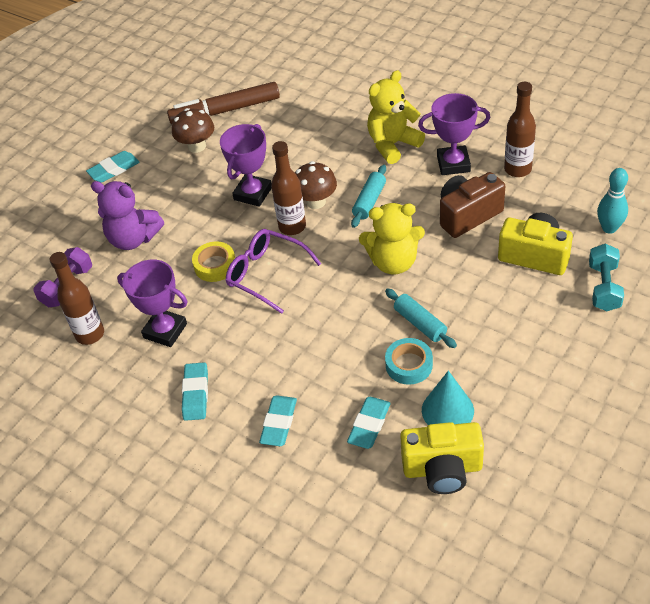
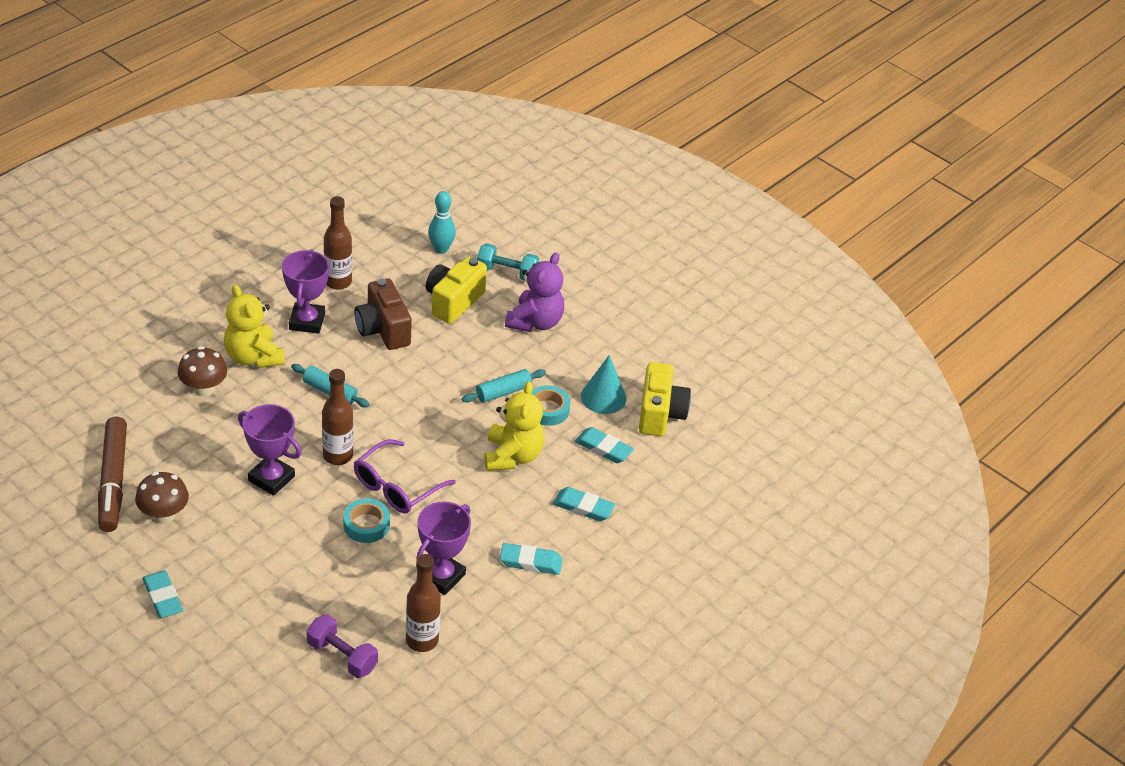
camera: 90 degrees left, 5 degrees down
(133, 239) = (293, 590): purple teddy bear -> purple teddy bear (535, 322)
(215, 265) = (366, 525): yellow tape -> turquoise tape
(316, 202) = (310, 431): brown mushroom -> brown mushroom (204, 389)
(393, 262) = (421, 392): yellow teddy bear -> yellow teddy bear (512, 456)

